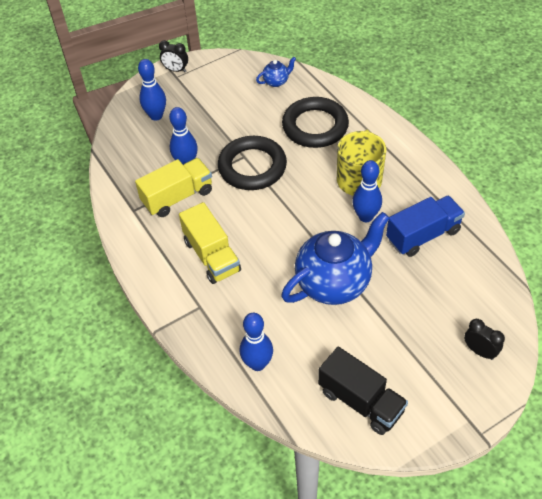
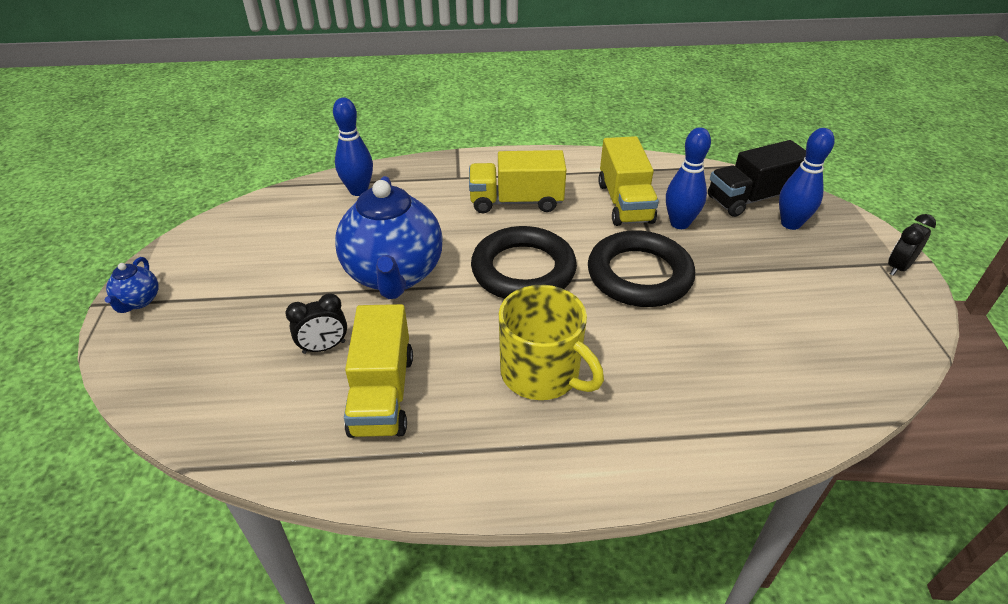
camera: 115 degrees right, 10 degrees down
(276, 81) = (834, 369): blue teapot -> blue teapot (139, 301)
(315, 126) = (692, 372): black ring -> black ring (523, 270)
(360, 401) = (245, 237): black truck -> black truck (752, 198)
(365, 216) = (467, 347): blue bowling pin -> none
(423, 235) = (382, 393): blue truck -> yellow truck
(479, 351) = (175, 355): black clock -> black clock (324, 347)

